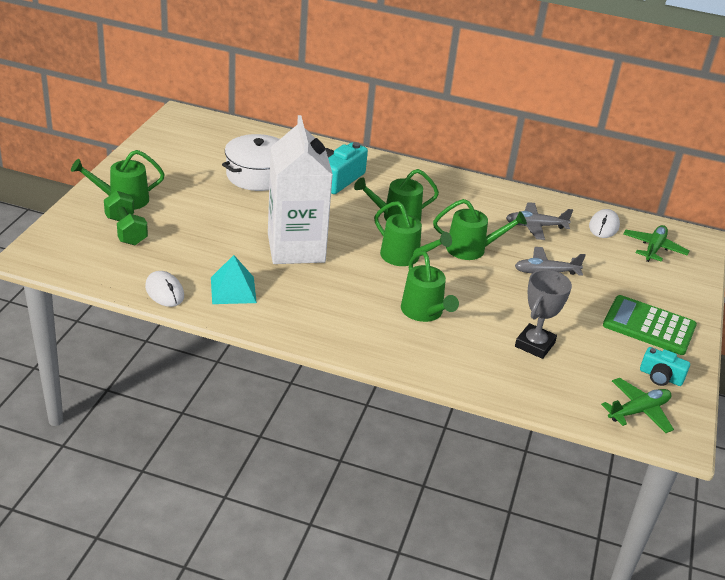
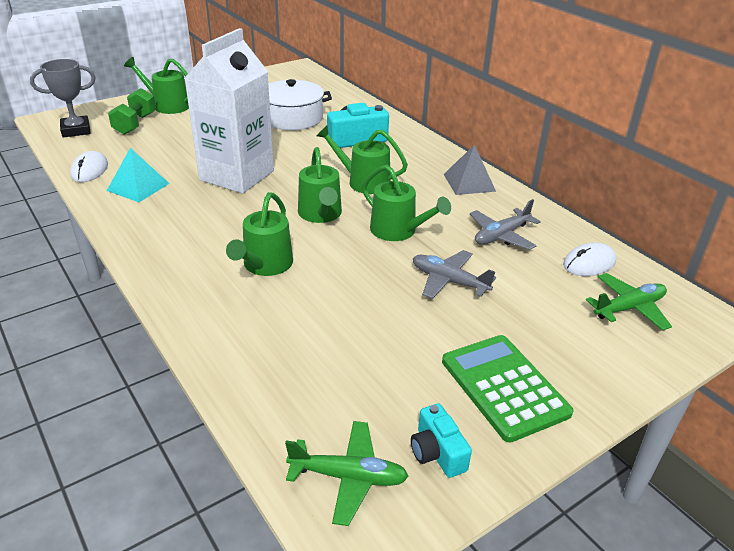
camera: 40 degrees right, 0 degrees up
(466, 190) = (469, 182): none -> grey pyramid
(534, 345) = (331, 343): grey trophy -> grey trophy (76, 130)
(535, 226) = (501, 235): grey plane -> grey plane turned 75 degrees counterclockwise

